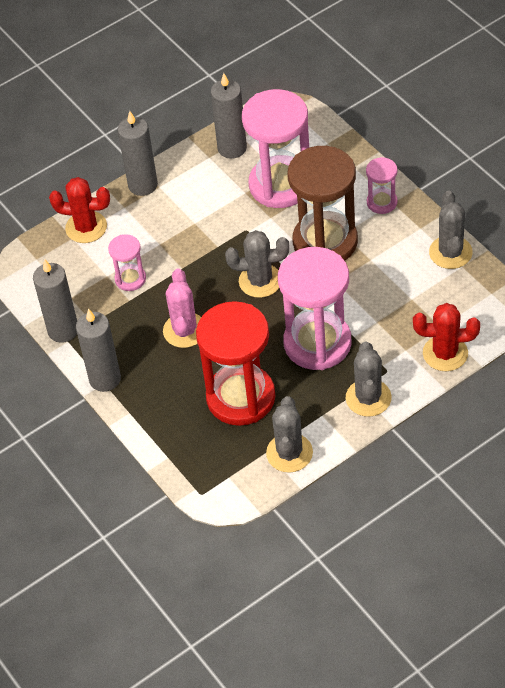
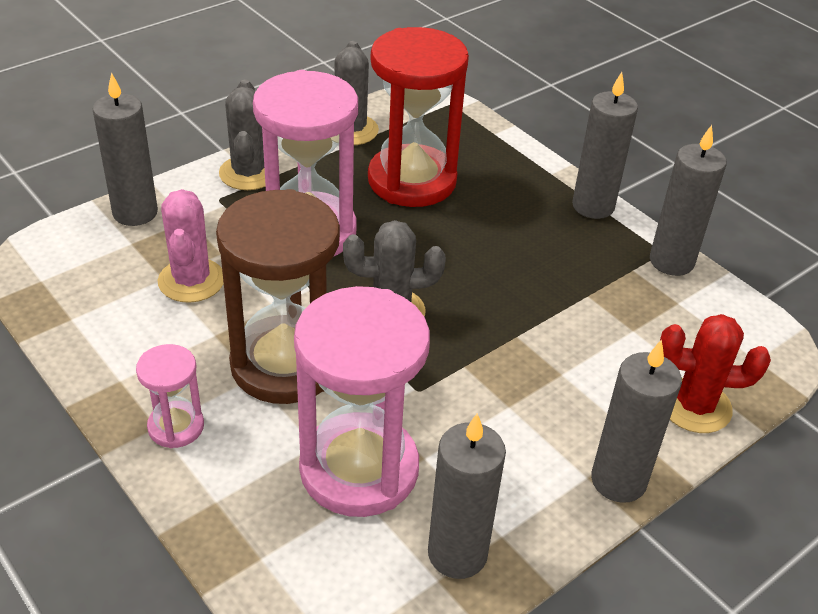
camera: 170 degrees right, 10 degrees down
(130, 279) = (594, 323): pink hourglass -> none
(185, 330) = (497, 254): pink cactus -> pink cactus (191, 280)
(445, 353) = (135, 213): red cactus -> grey candle
(450, 252) = (82, 338): grey cactus -> none

